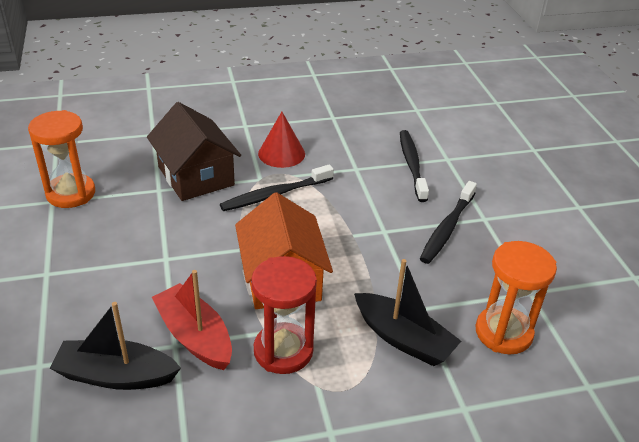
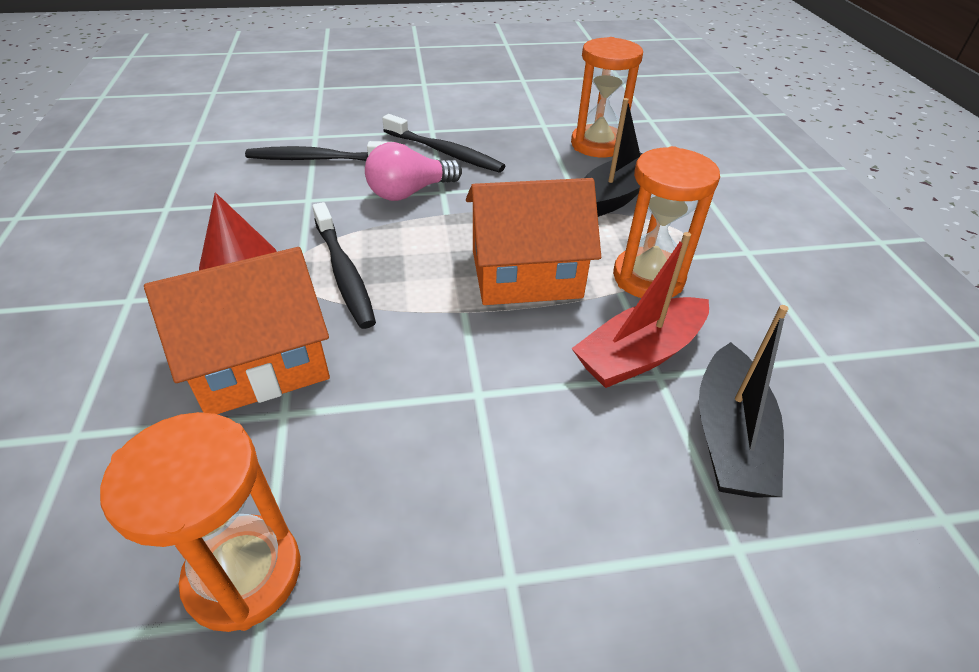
camera: 85 degrees left, 5 degrees up
(196, 176) = (260, 362): brown house -> orange house
(283, 351) = (648, 277): red hourglass -> orange hourglass
(377, 214) = (409, 192): none -> pink light bulb

